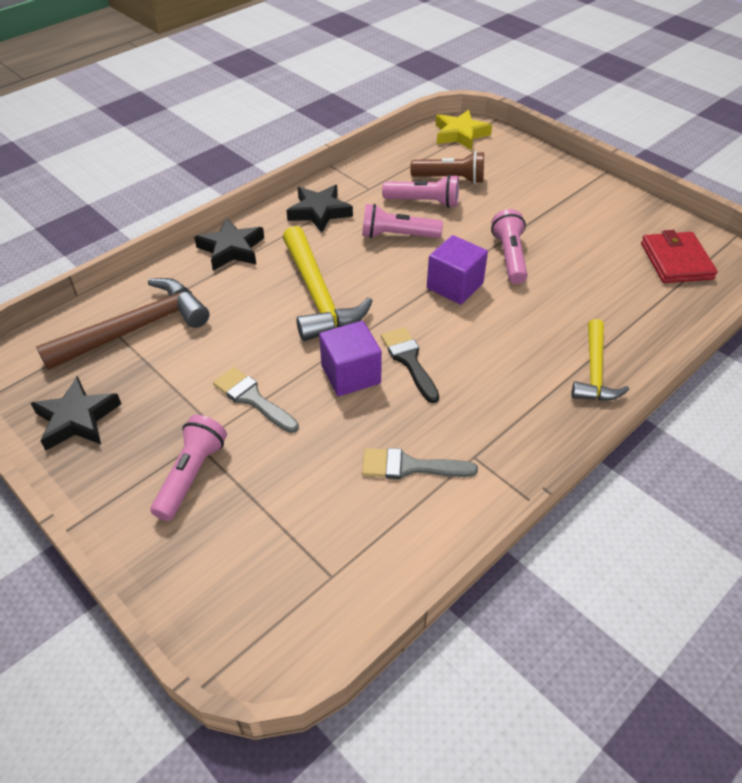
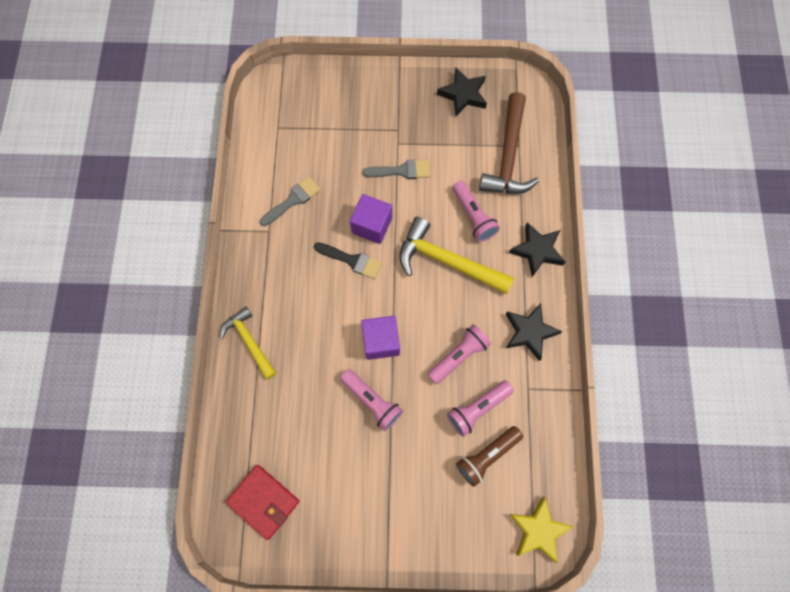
camera: 135 degrees right, 25 degrees up
(191, 475) = (381, 115): pink flashlight -> pink flashlight (473, 216)

